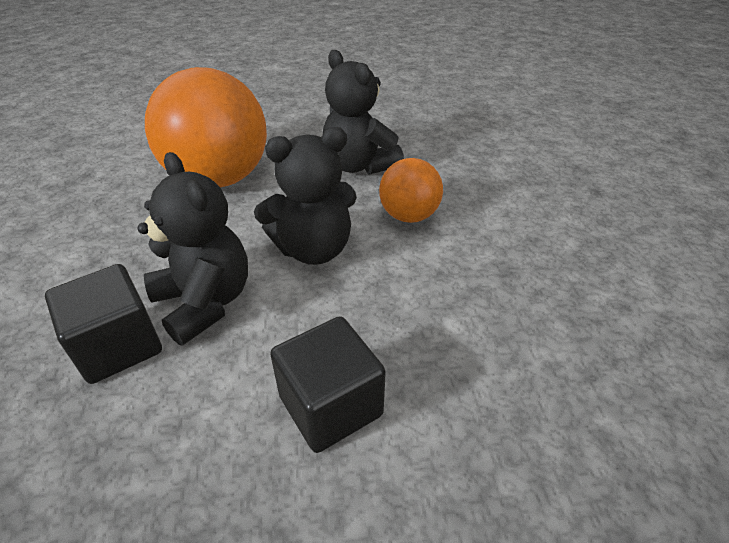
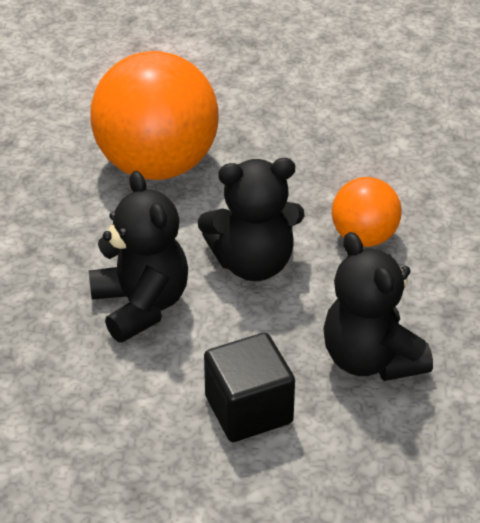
camera: 10 degrees right, 0 degrees up
(118, 346) = (63, 336): black cube -> none
(359, 165) = (321, 165): black teddy bear -> black teddy bear (371, 359)

